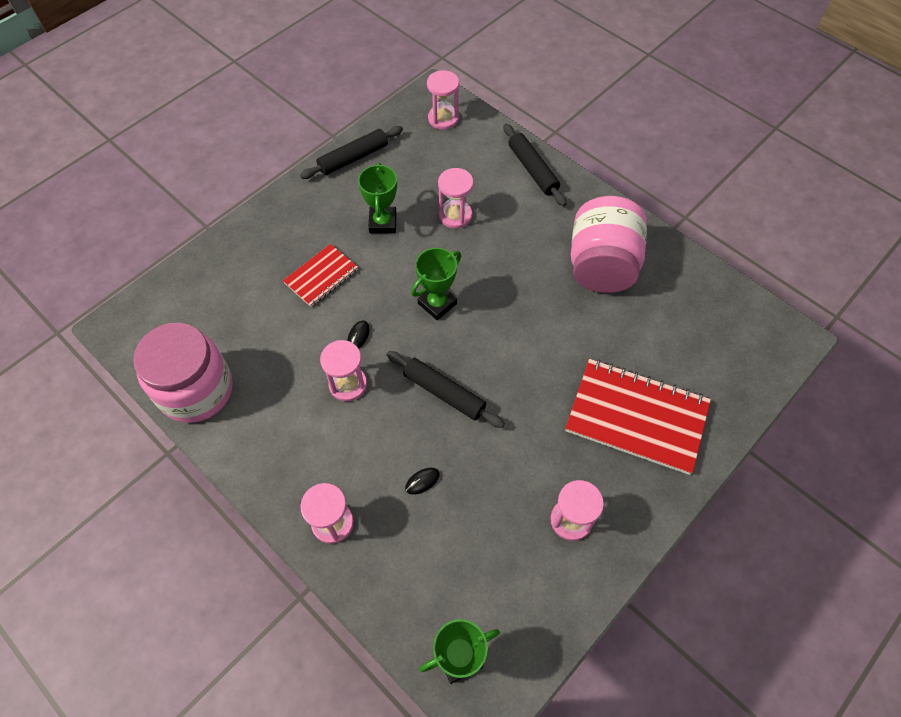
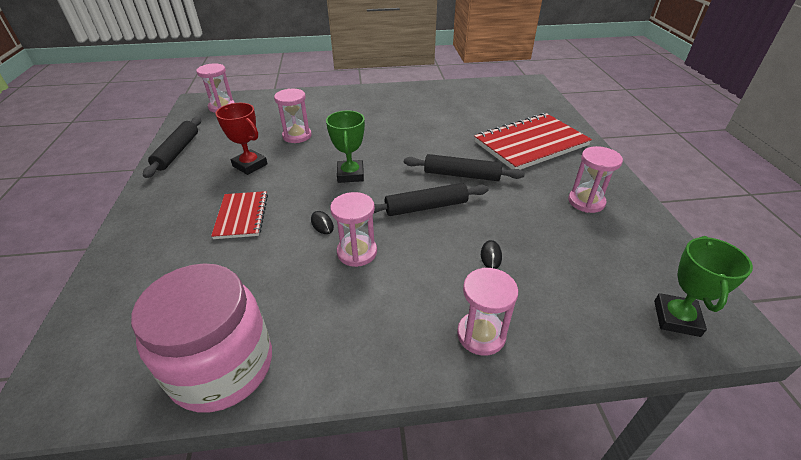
camera: 50 degrees left, 20 degrees down
(383, 222) = (250, 165): green trophy -> red trophy
(532, 170) = (314, 98): black rolling pin -> black rolling pin (462, 175)
(601, 265) = (413, 108): pink jar -> none

